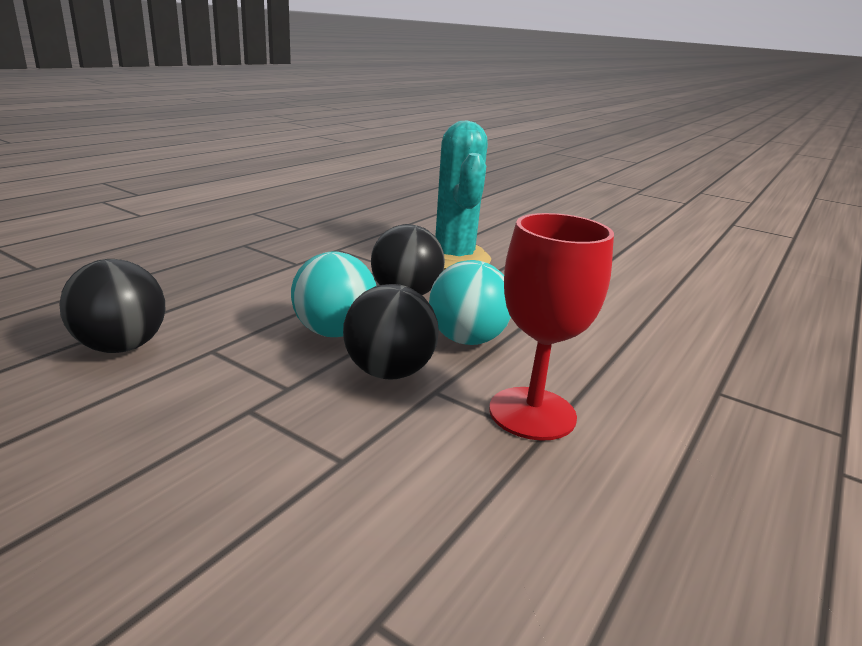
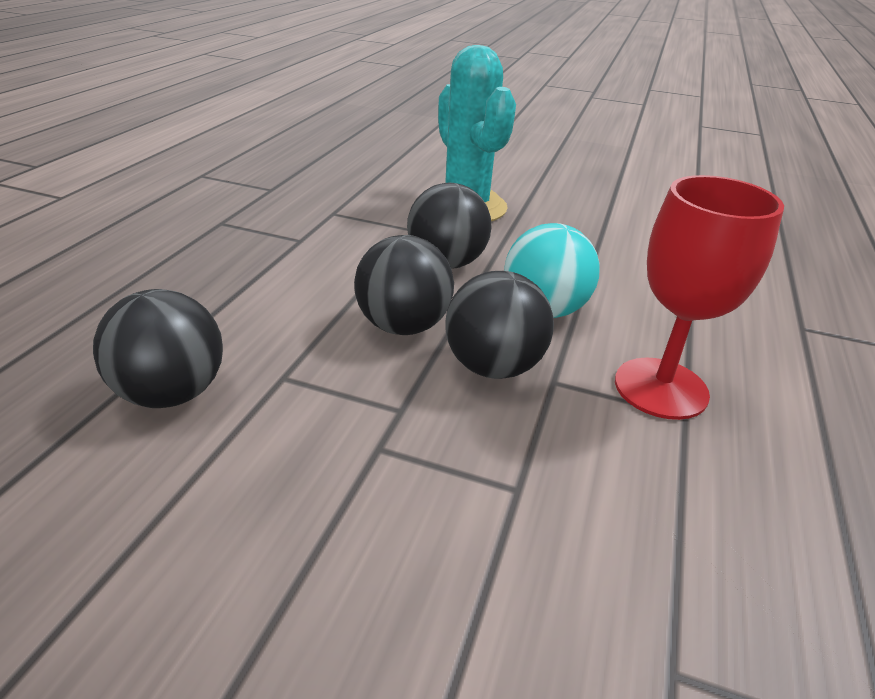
camera: 15 degrees left, 10 degrees up
(334, 332) = (403, 326): turquoise ball -> black ball

